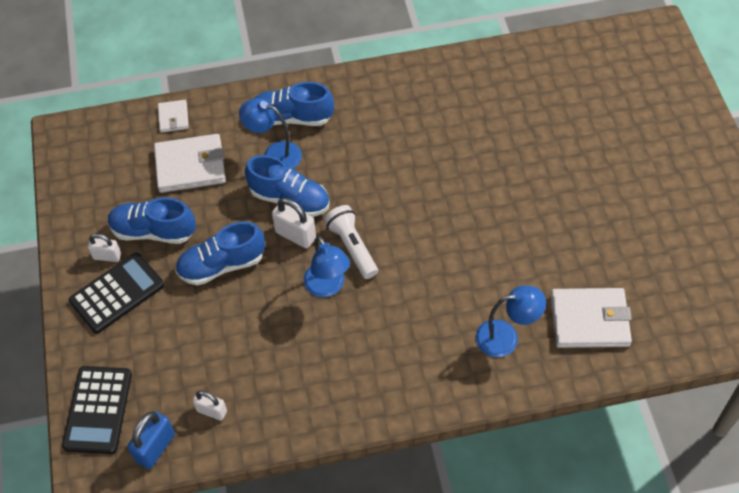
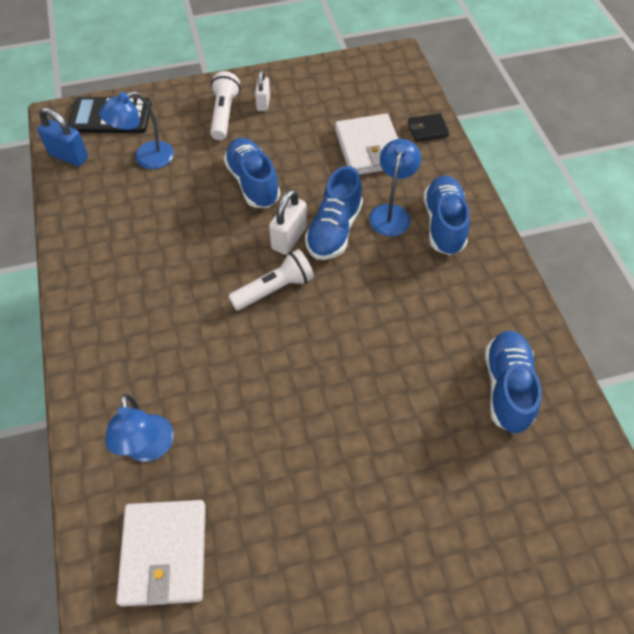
camera: 85 degrees right, 0 degrees up
(117, 293) = (224, 114): black calculator -> white flashlight
(153, 231) = (291, 130): blue shoe -> blue shoe (507, 387)
(173, 117) = (427, 129): white wallet -> black wallet
(212, 411) = (97, 190): white padlock -> none
(328, 287) = (224, 270): blue lamp -> blue lamp (146, 158)

